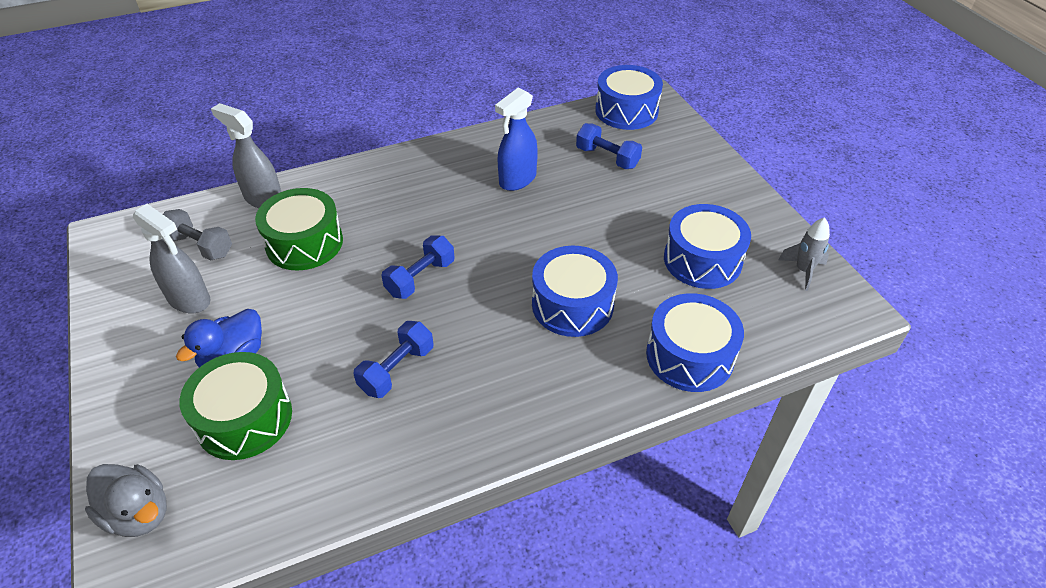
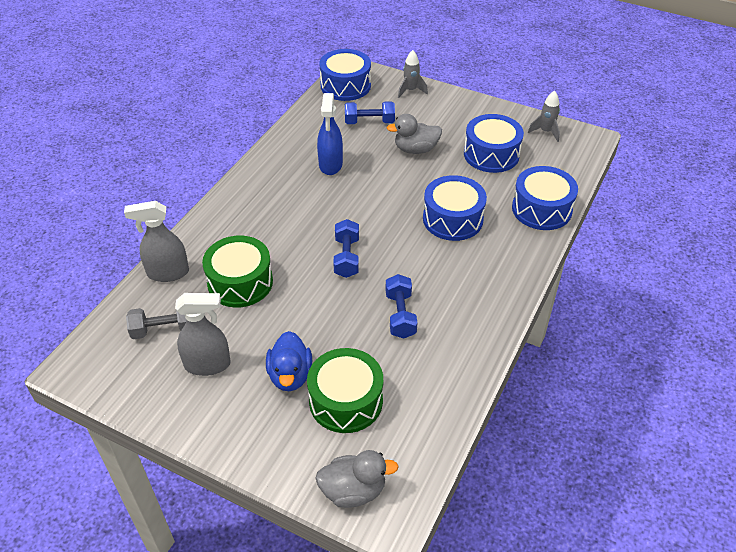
camera: 40 degrees left, 0 degrees up
(622, 210) = (415, 149): none -> grey duck
(690, 147) = (410, 90): none -> grey rocket

